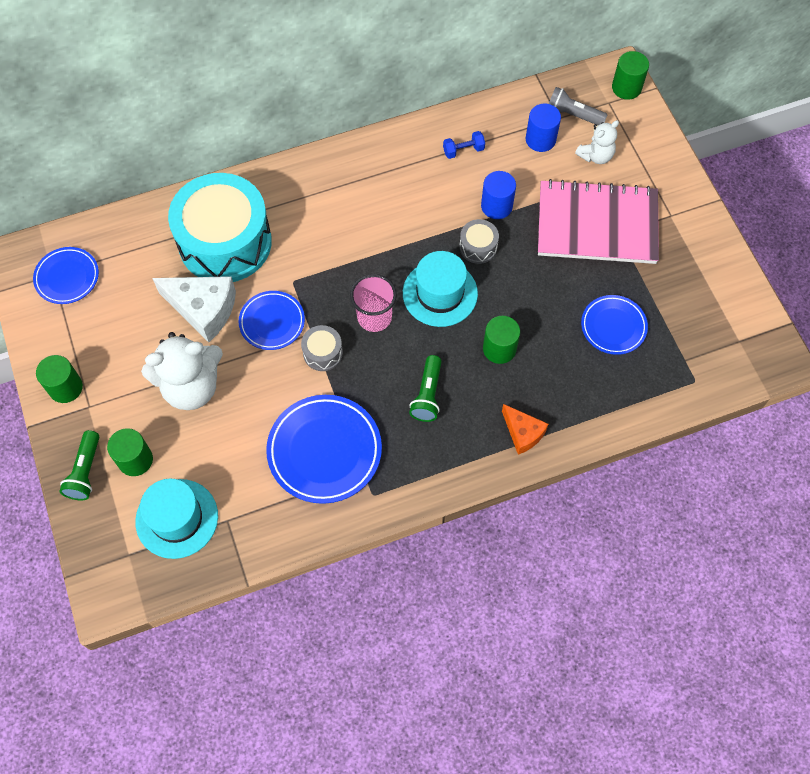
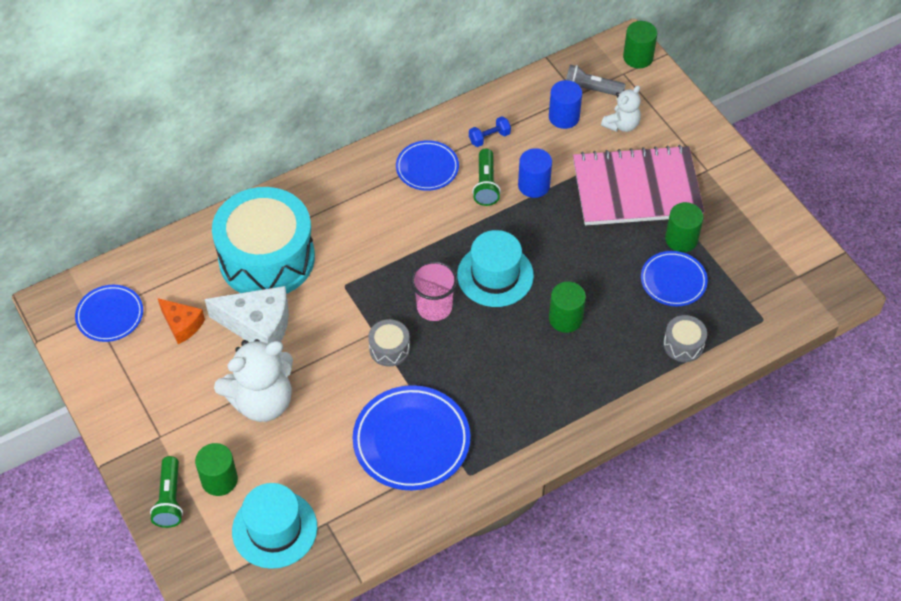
camera: 10 degrees left, 10 degrees down
(65, 387) = (131, 422): green cylinder -> green cylinder (681, 239)
(272, 322) = (331, 327): blue plate -> blue plate (427, 168)
(427, 394) = (503, 372): green flashlight -> green flashlight (486, 184)
(478, 247) = (523, 226): grey drum -> grey drum (683, 344)
(523, 433) = (606, 393): orange cheese -> orange cheese (182, 324)

